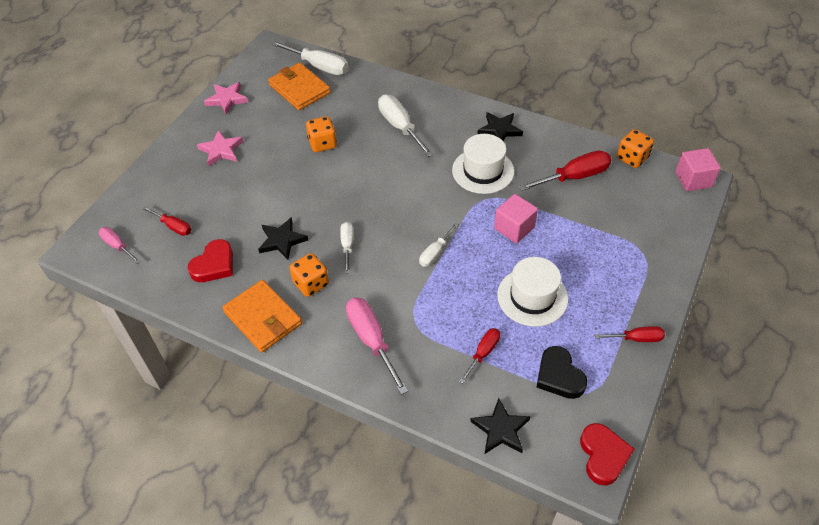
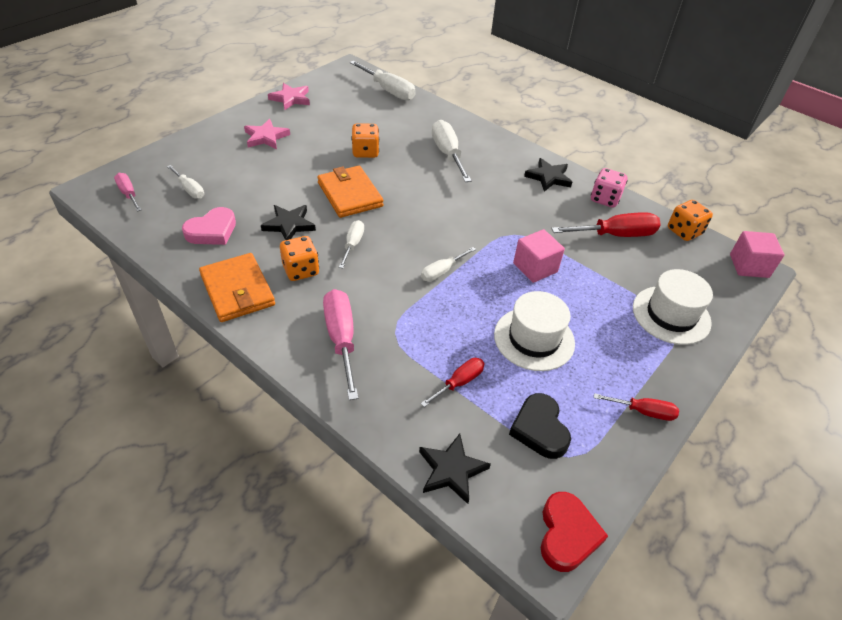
camera: 10 degrees right, 5 degrees down
(173, 226) = (189, 189): red screwdriver -> white screwdriver
(214, 265) = (212, 231): red heart -> pink heart
(299, 89) = (362, 104): orange wallet -> orange wallet (350, 194)
(483, 171) = (519, 209): white hat -> white hat (671, 315)
(555, 141) = (605, 199): none -> pink dice

